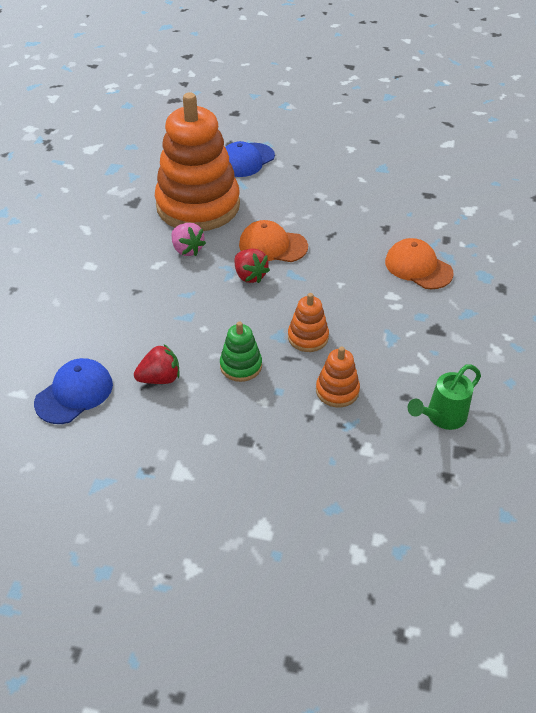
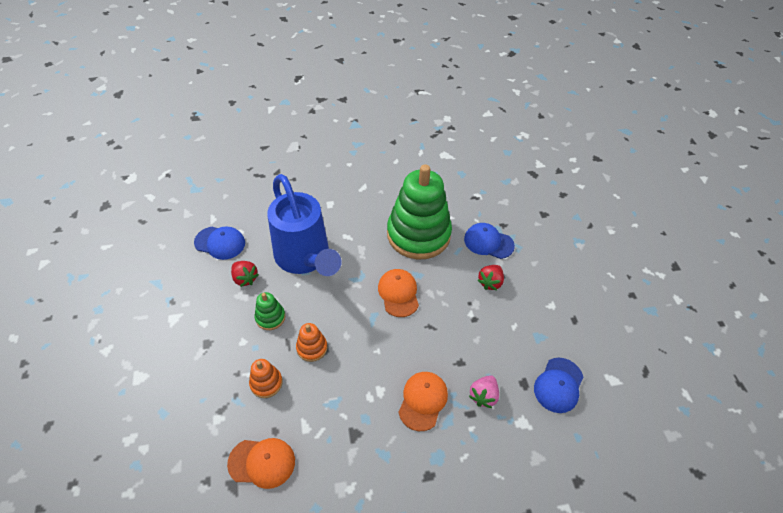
camera: 65 degrees right, 5 degrees up
(167, 311) = (305, 258): none -> blue watering can
(187, 250) = (369, 246): pink strawberry -> pink strawberry (483, 396)
(198, 206) = (418, 234): orange stacking toy -> green stacking toy
(250, 276) = (359, 291): red strawberry -> red strawberry (490, 282)
(440, 175) = (558, 385): none -> blue cap
(441, 417) = (262, 462): green watering can -> orange cap

